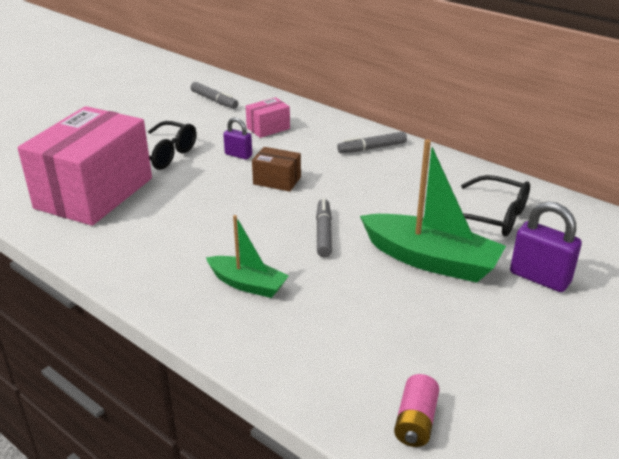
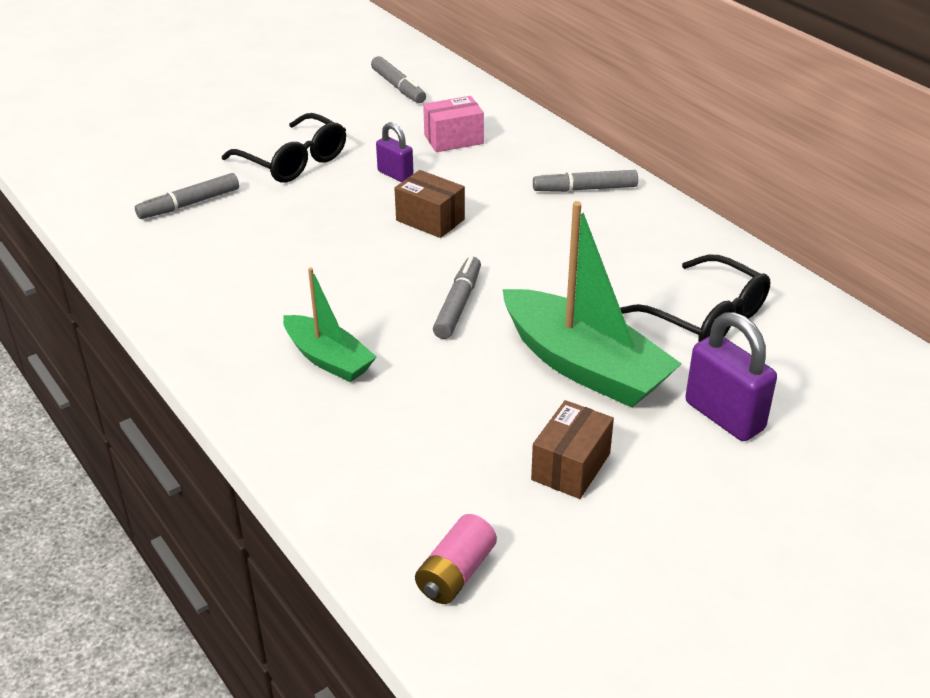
camera: 15 degrees right, 5 degrees up
(94, 193) = (189, 204): pink box -> grey marker
(457, 329) = (571, 467): none -> brown box

